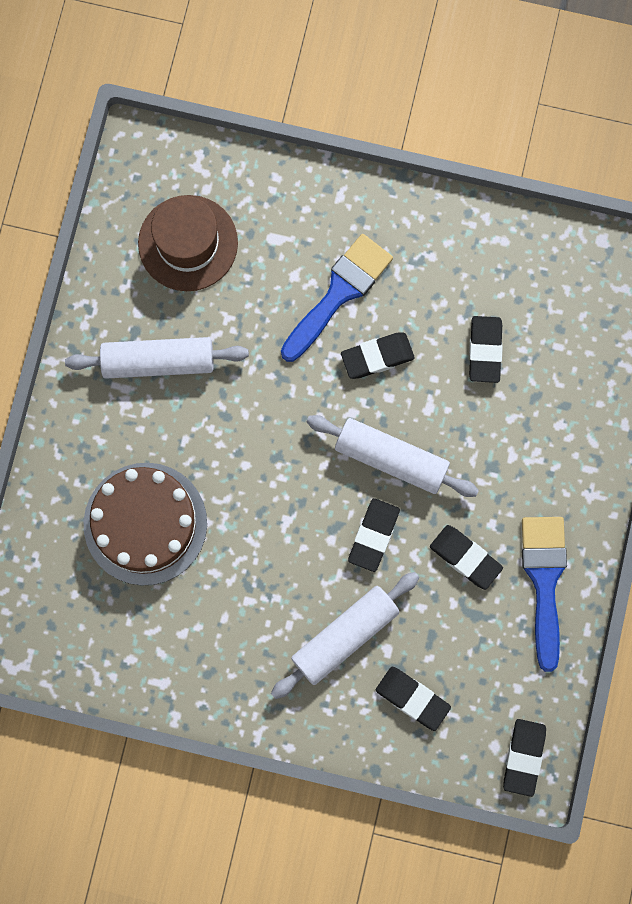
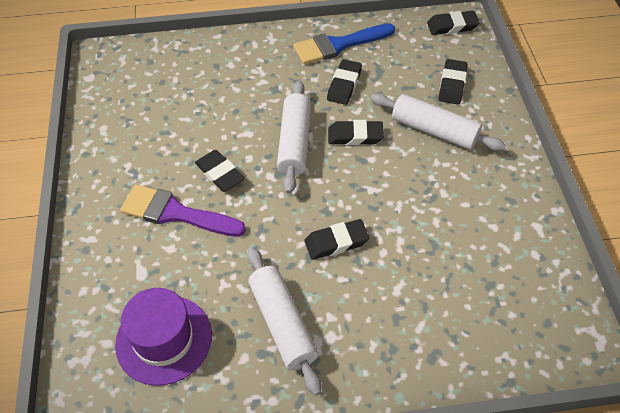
camera: 110 degrees left, 25 degrees down
(145, 523) = (425, 282): brown cake -> none
(188, 243) = (164, 339): brown hat -> purple hat
(339, 293) = (176, 213): blue brush -> purple brush
(485, 350) = (192, 115): black eraser -> black eraser (336, 242)

